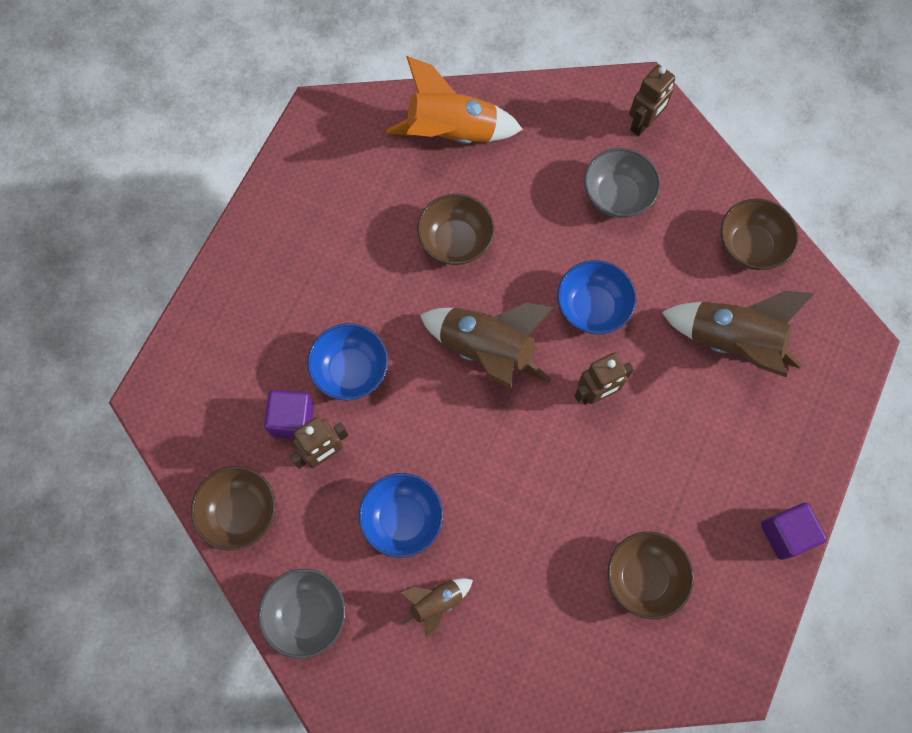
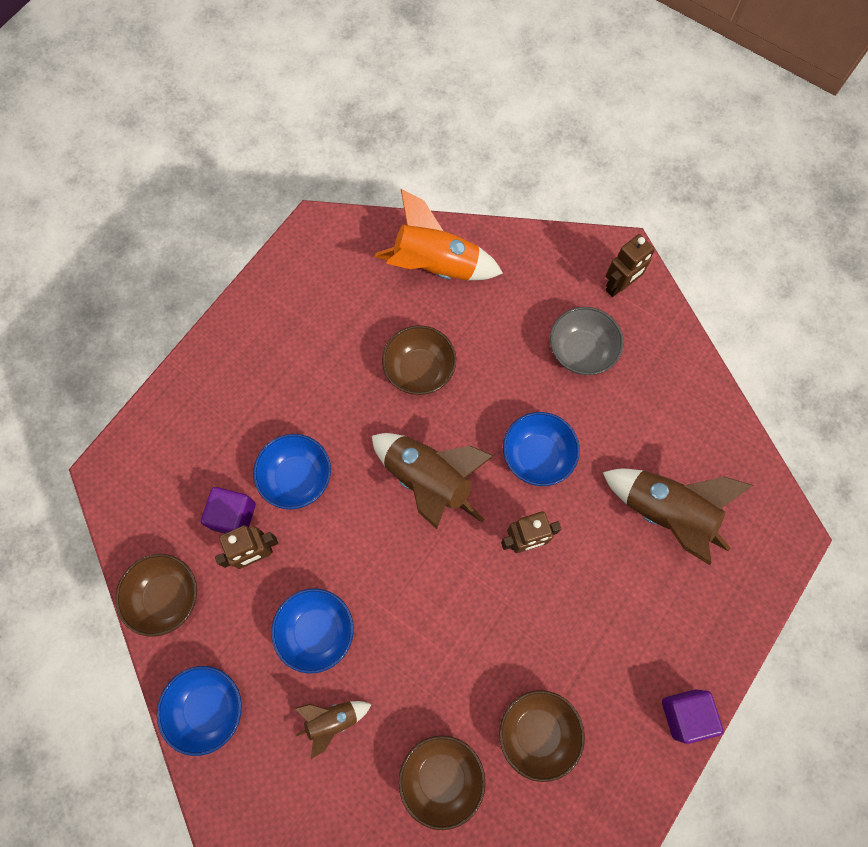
camera: 10 degrees right, 0 degrees up
(307, 614) = (208, 708): grey bowl -> blue bowl
(750, 246) = (700, 421): brown bowl -> brown bowl (441, 777)

